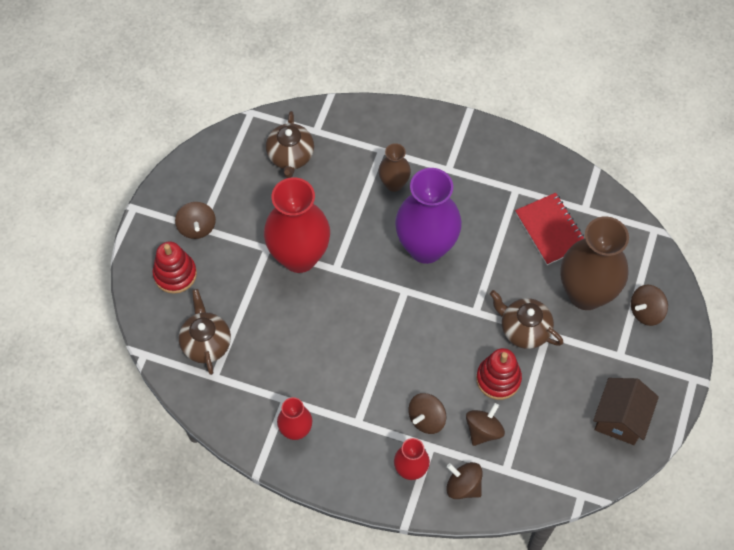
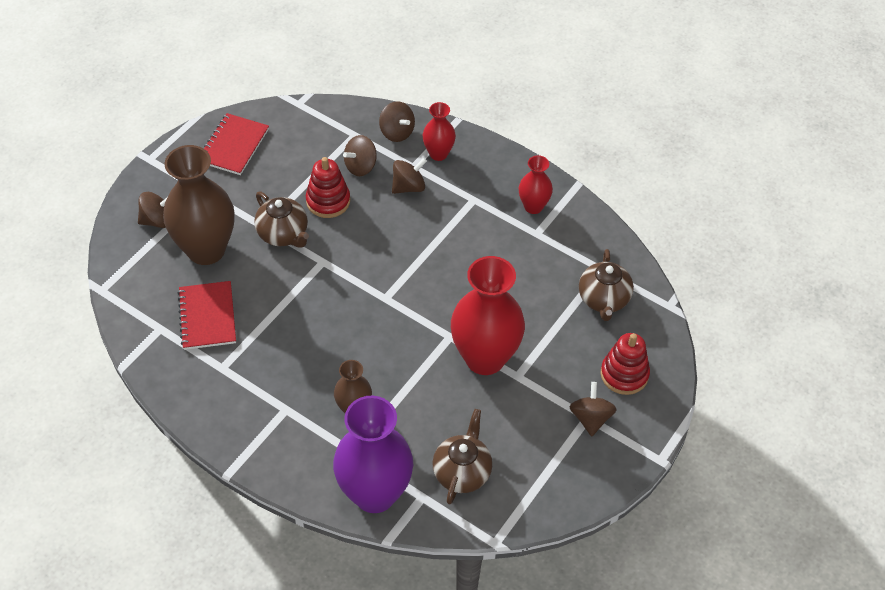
camera: 165 degrees left, 10 degrees down
(426, 247) = (346, 333): purple vase -> purple vase (374, 494)
(620, 418) = (233, 146): brown house -> red notebook

